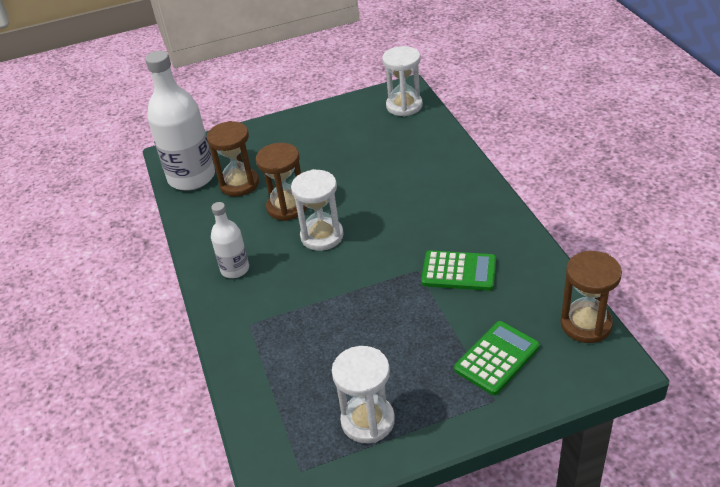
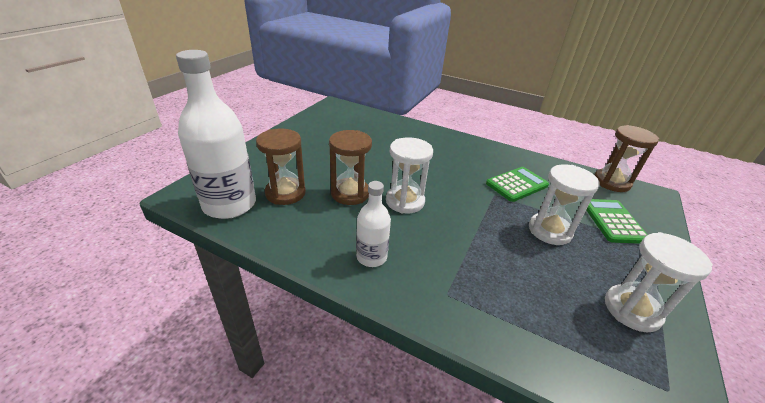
camera: 50 degrees left, 5 degrees down
(404, 106) = (346, 112): white hourglass -> white hourglass (549, 231)

